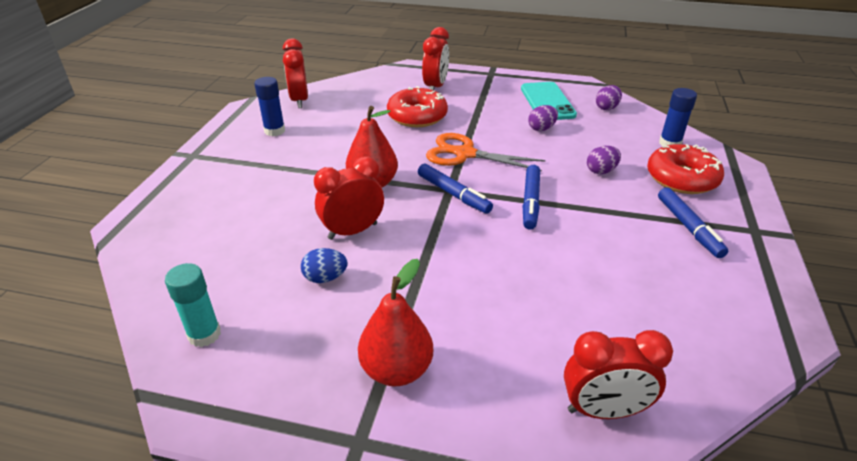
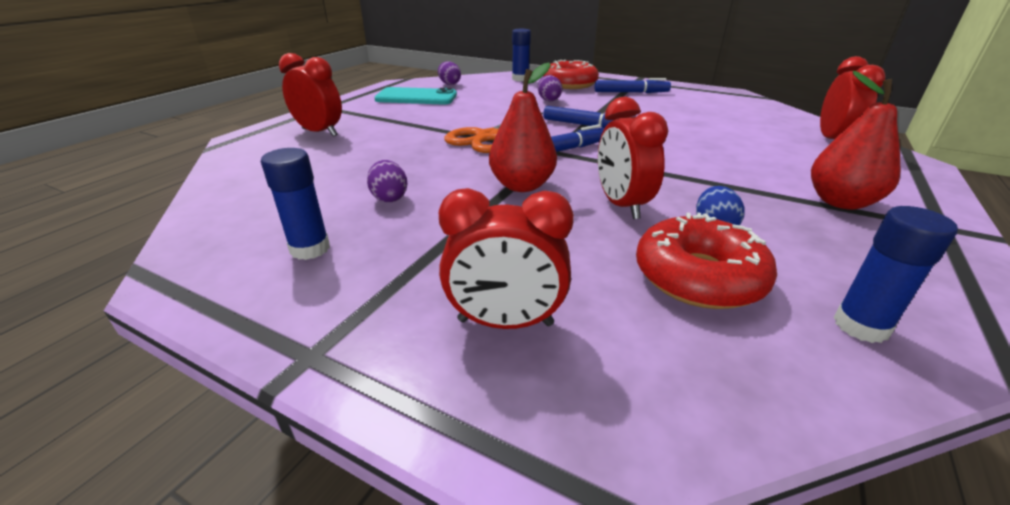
camera: 75 degrees left, 5 degrees down
(204, 334) = (860, 326): turquoise glue stick -> blue glue stick
(299, 100) = (225, 221): red clock -> red clock (505, 322)
(417, 116) = (382, 148): red donut -> red donut (698, 277)
(541, 128) = (464, 106): purple egg -> purple egg (389, 198)

